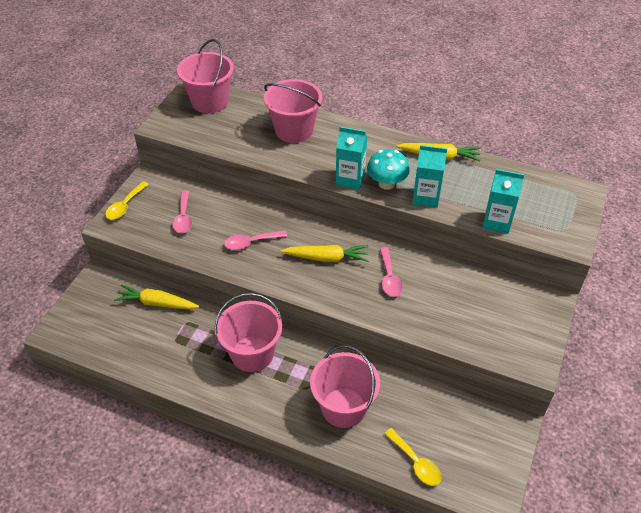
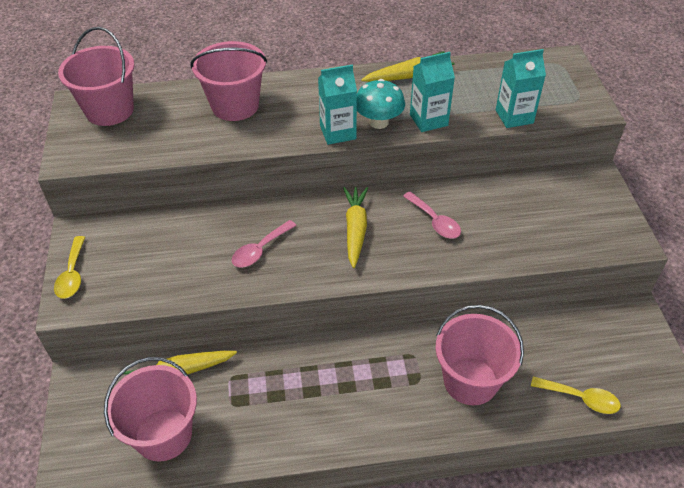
camera: 30 degrees left, 0 degrees up
(183, 218) = (158, 257): pink spoon -> none
(252, 354) = (332, 374): pink bucket -> pink bucket (163, 434)
(326, 258) = (355, 230): yellow carrot -> yellow carrot turned 60 degrees counterclockwise

